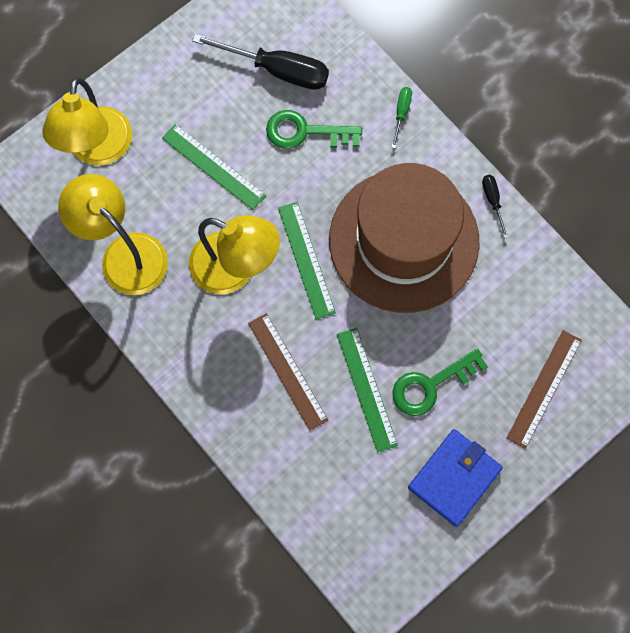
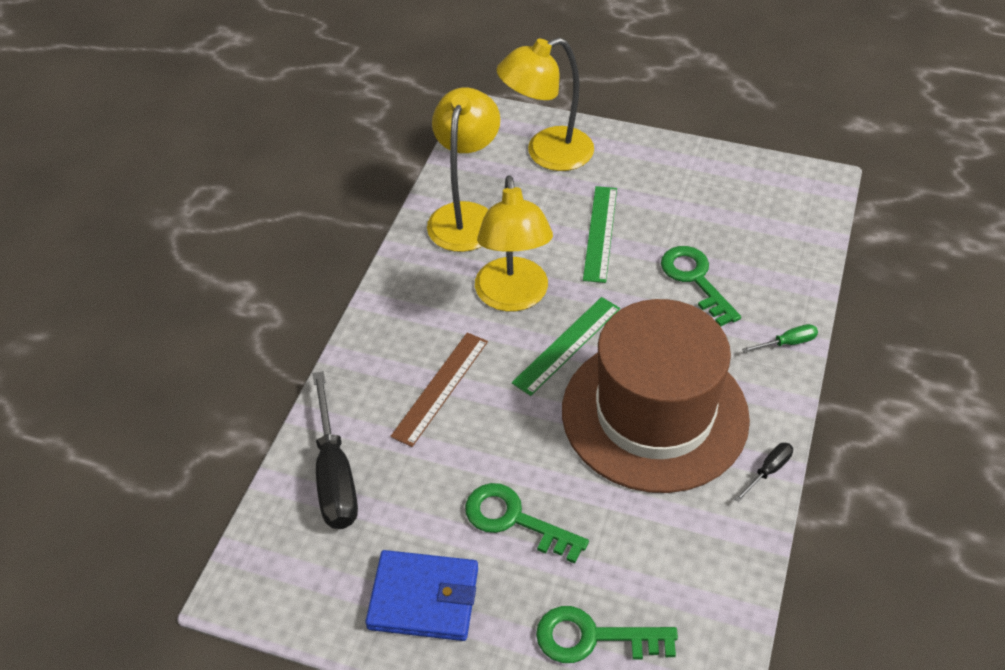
camera: 60 degrees right, 25 degrees down
(277, 70) = (736, 230): black screwdriver -> black screwdriver (335, 474)
(366, 389) = (468, 463): green ruler -> none
(544, 388) = (593, 637): brown ruler -> green key

